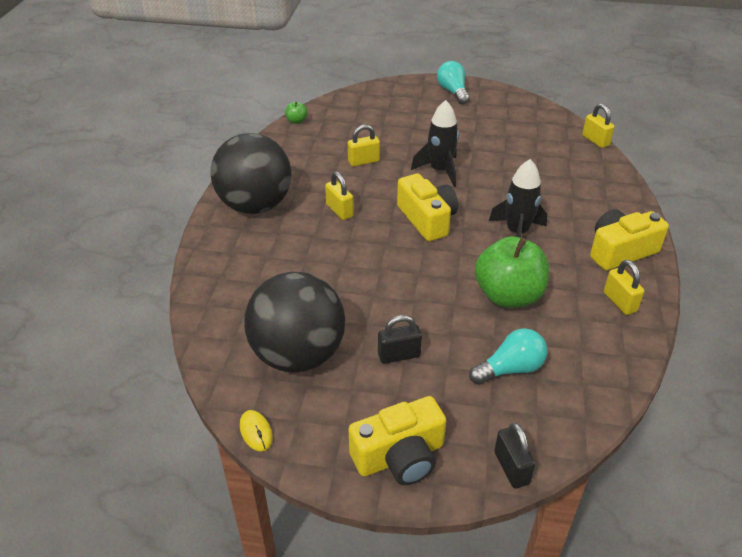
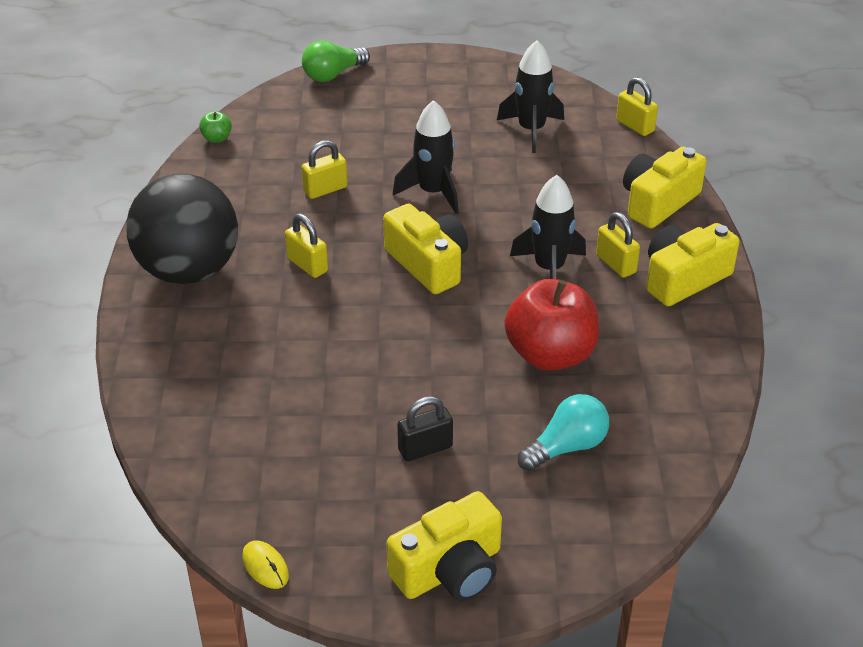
camera: 10 degrees left, 0 degrees up
(298, 355) = (296, 465): black ball -> none
(385, 88) = (333, 74): none -> green light bulb
(453, 92) = (430, 71): turquoise light bulb -> none
(508, 296) = (550, 354): green apple -> red apple
(511, 468) = (585, 564): black padlock -> none
(518, 136) = (531, 130): none -> black rocket
(606, 194) = (658, 202): none -> yellow camera
(619, 302) = (690, 345): yellow padlock -> yellow padlock (616, 264)

